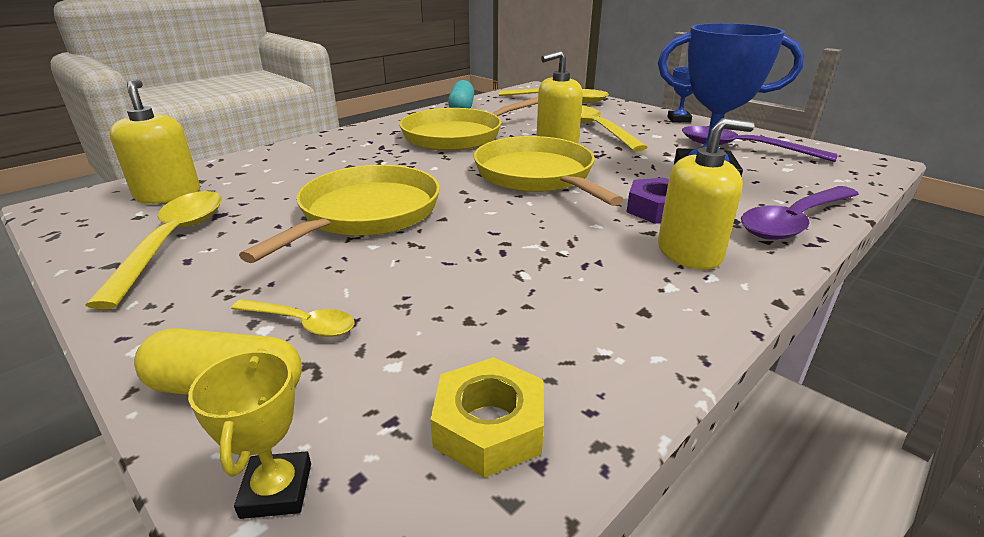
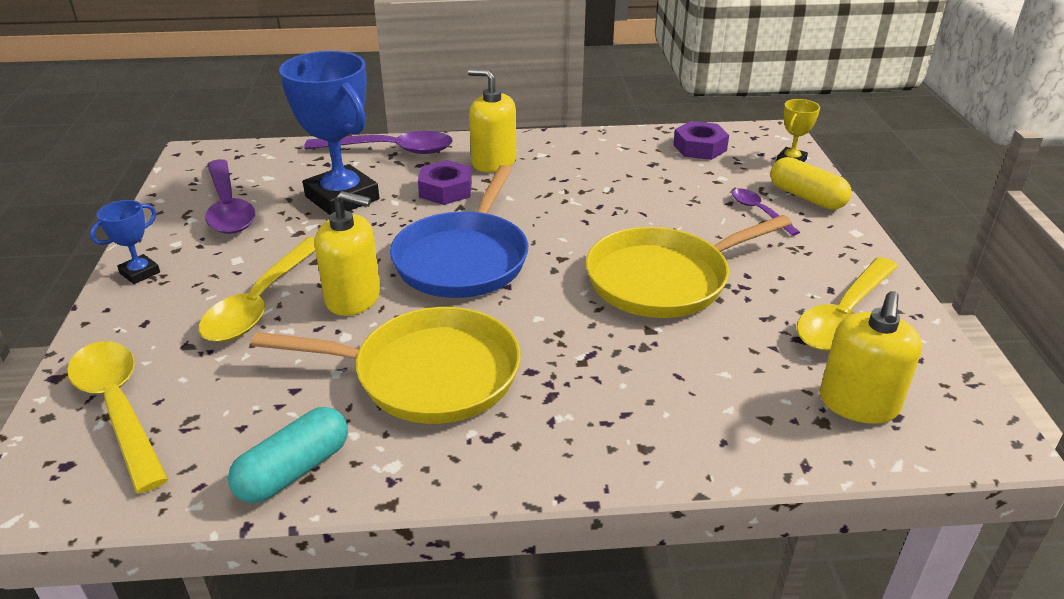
camera: 140 degrees left, 5 degrees up
(302, 323) = (759, 212): yellow spoon -> purple spoon
(489, 426) = (700, 147): yellow nut -> purple nut
(536, 175) = (463, 259): yellow pan -> blue pan

